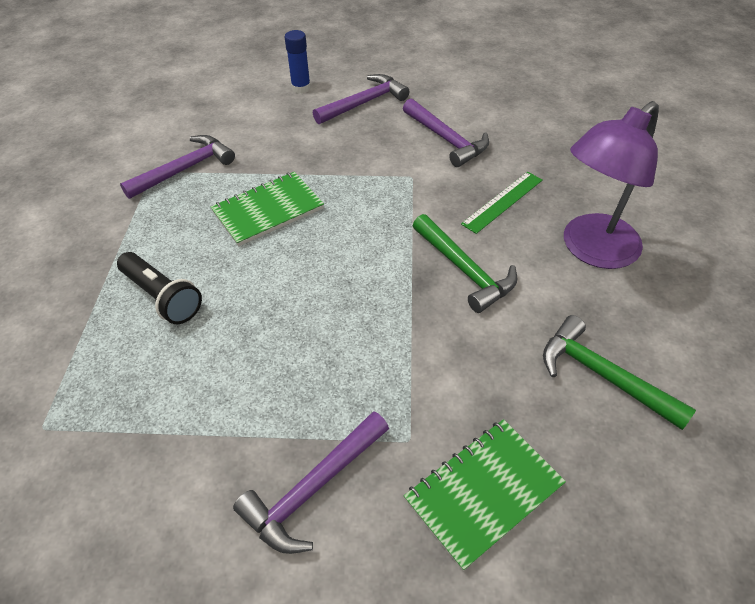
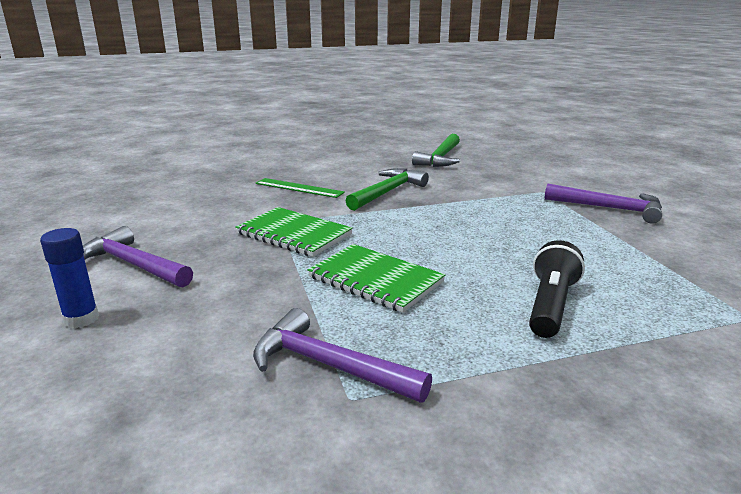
camera: 110 degrees left, 25 degrees down
(446, 139) = (211, 214): purple hammer -> none
(483, 492) = (546, 174): green notebook -> green notebook (294, 234)
(591, 250) = (338, 164): purple lamp -> none

